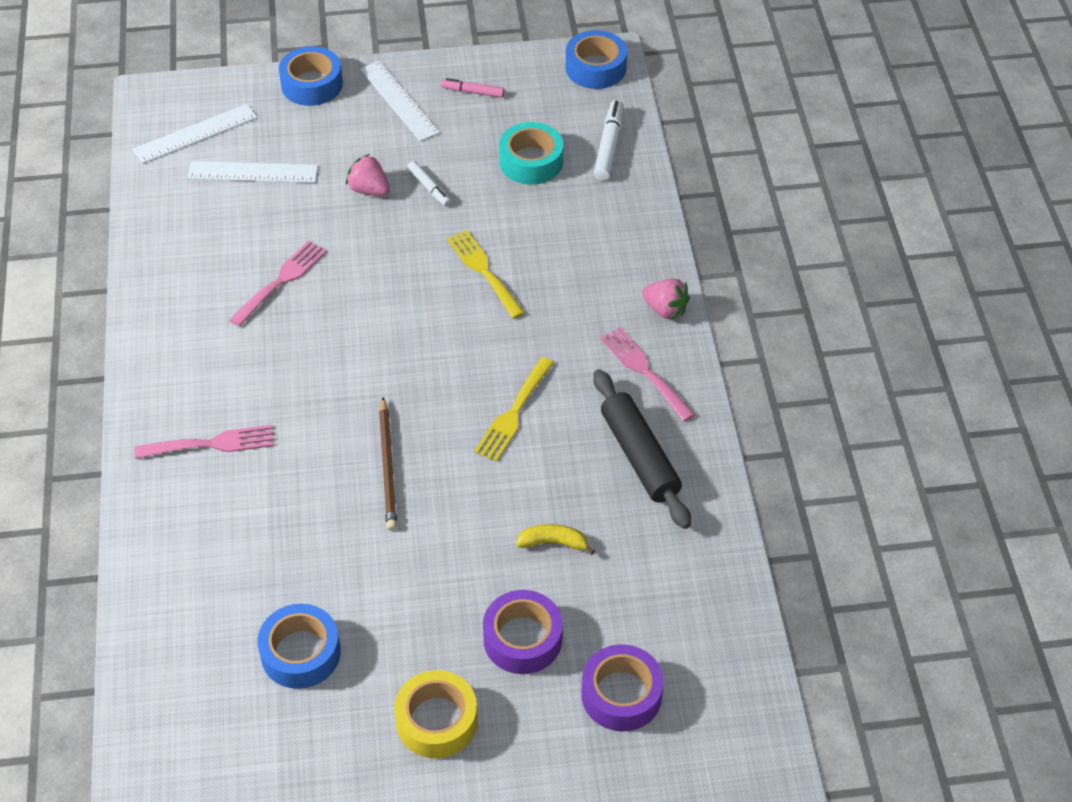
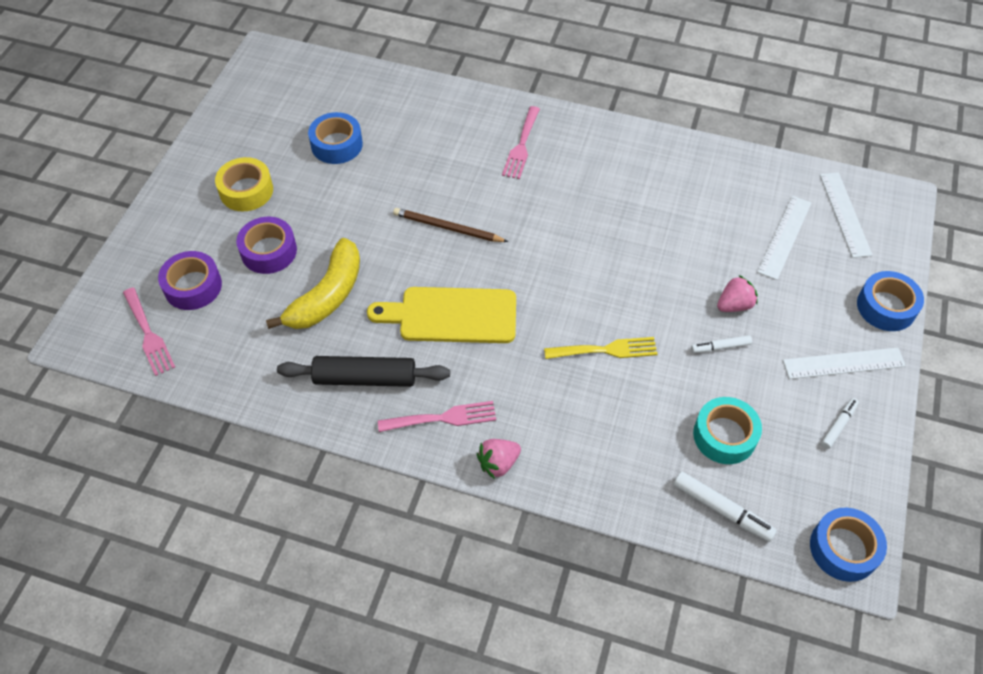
camera: 115 degrees right, 5 degrees up
(281, 280) = (655, 221): pink fork -> pink fork (149, 334)
(473, 92) = (838, 425): pink marker -> white marker
(513, 413) = (451, 315): yellow fork -> yellow cutting board
(553, 543) = (327, 295): yellow banana -> yellow banana, size x2.13

